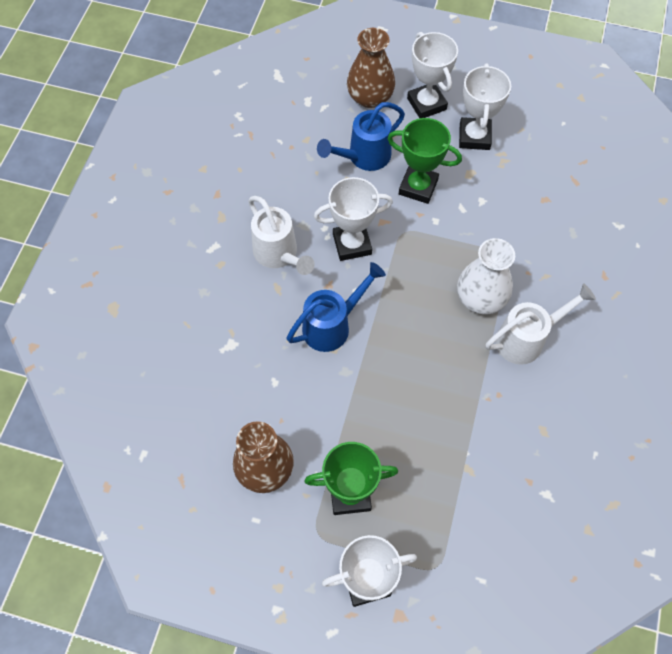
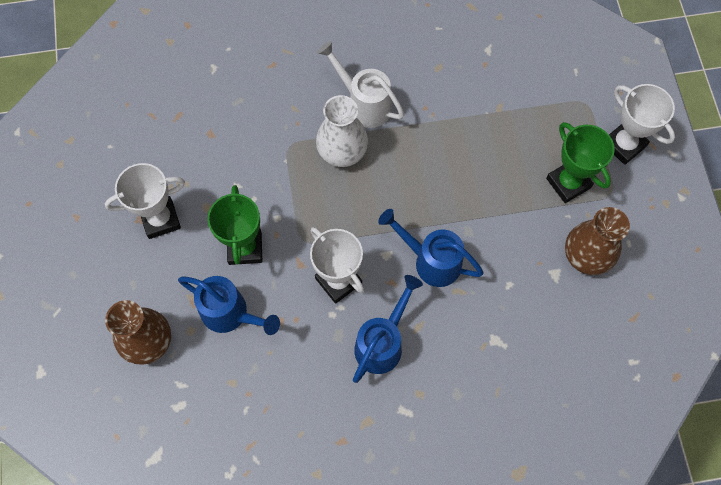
camera: 115 degrees left, 5 degrees up
(279, 254) = (382, 343): white watering can -> blue watering can
(426, 104) = (135, 280): white trophy -> none

